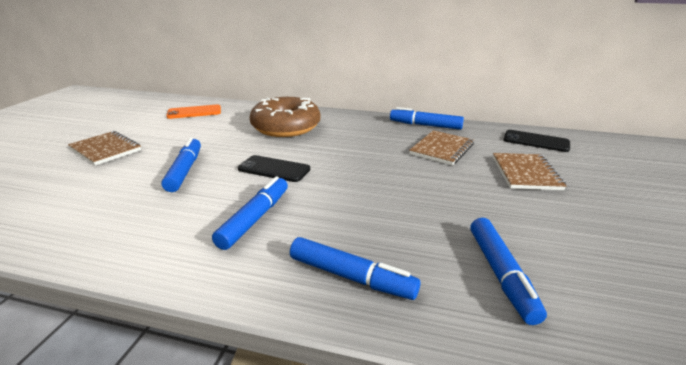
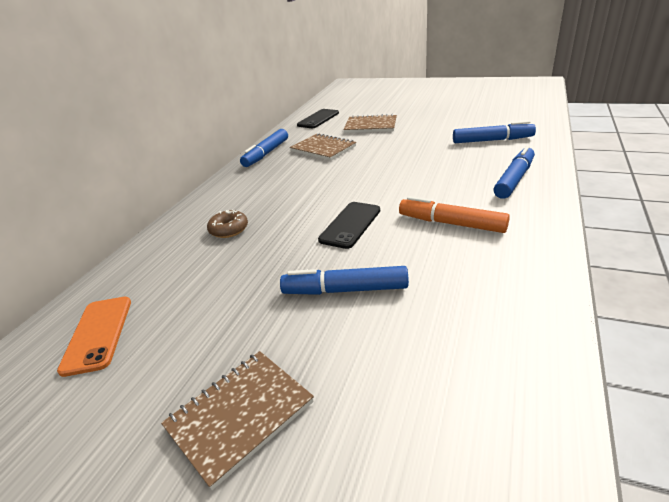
camera: 80 degrees left, 5 degrees up
(255, 218) = (451, 223): blue marker -> orange marker
(286, 127) = (229, 229): brown donut -> brown donut, size x0.43

